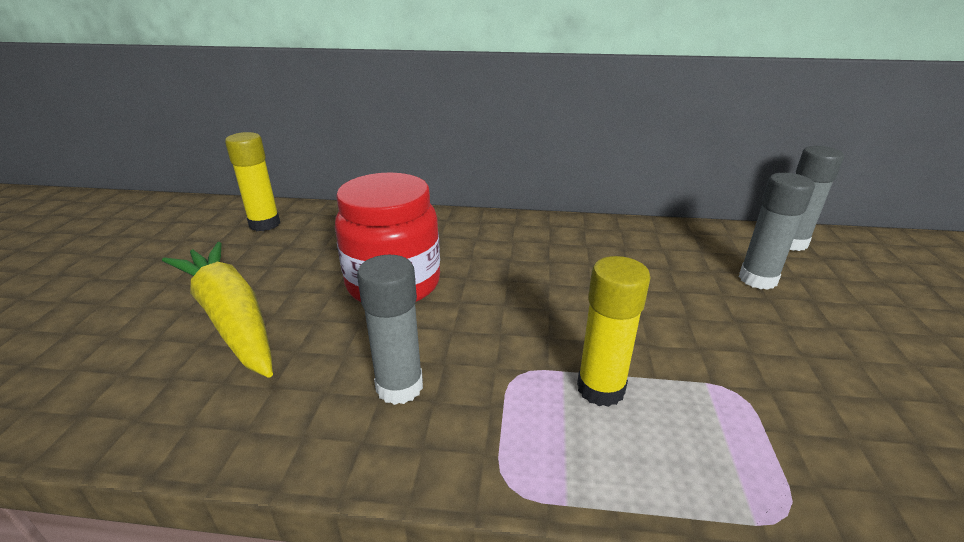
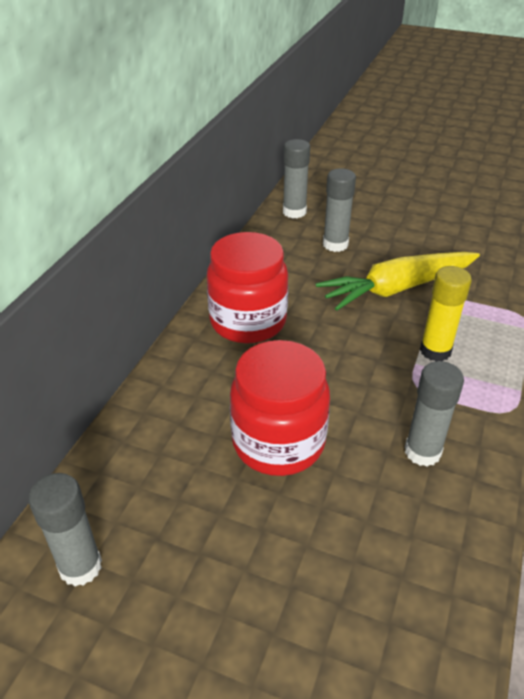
camera: 75 degrees left, 10 degrees up
(230, 317) = (301, 582): yellow carrot -> yellow carrot (397, 289)
(264, 224) = (80, 566): yellow glue stick -> grey glue stick
(557, 244) = (248, 321): none -> red jar

